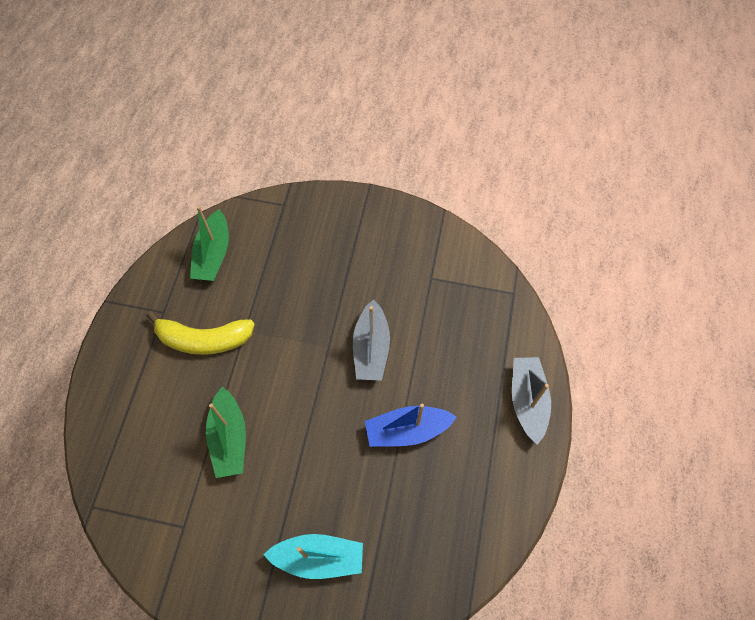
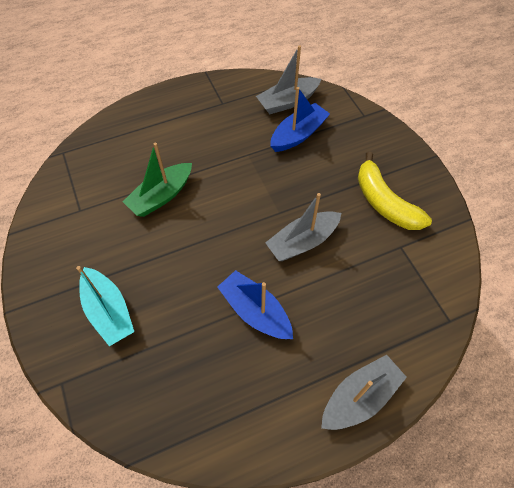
camera: 55 degrees right, 5 degrees down
(204, 339) = (221, 136): yellow banana -> yellow banana (384, 202)
(213, 254) = (288, 102): green boat -> grey boat
(258, 273) = (298, 134): none -> blue boat

